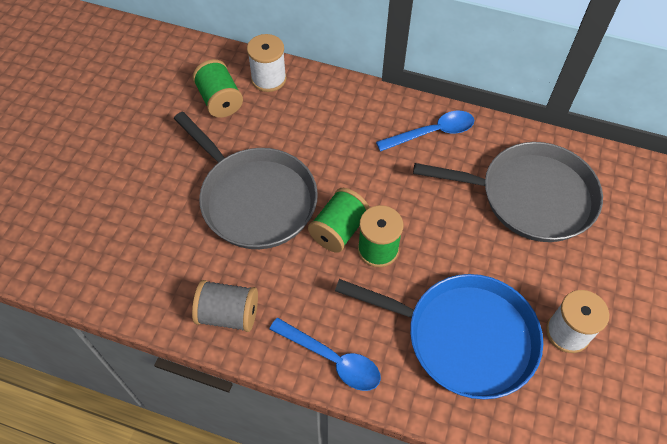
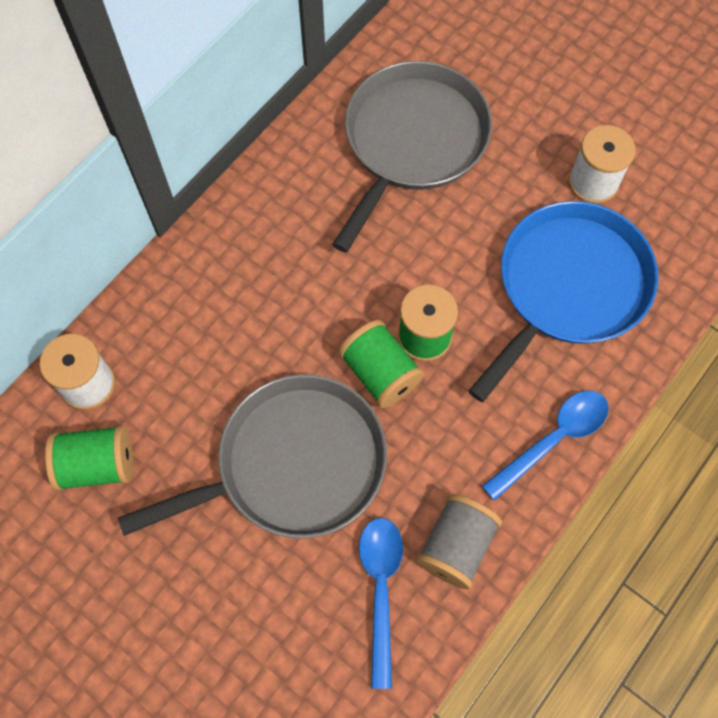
camera: 70 degrees left, 10 degrees up
(432, 133) = (275, 209): blue spoon -> blue spoon (380, 588)

